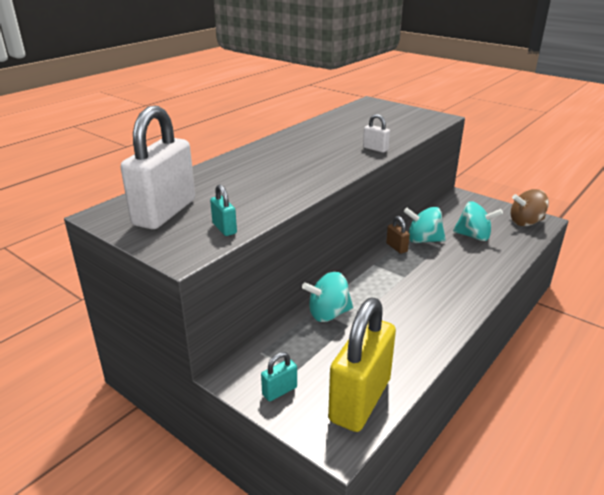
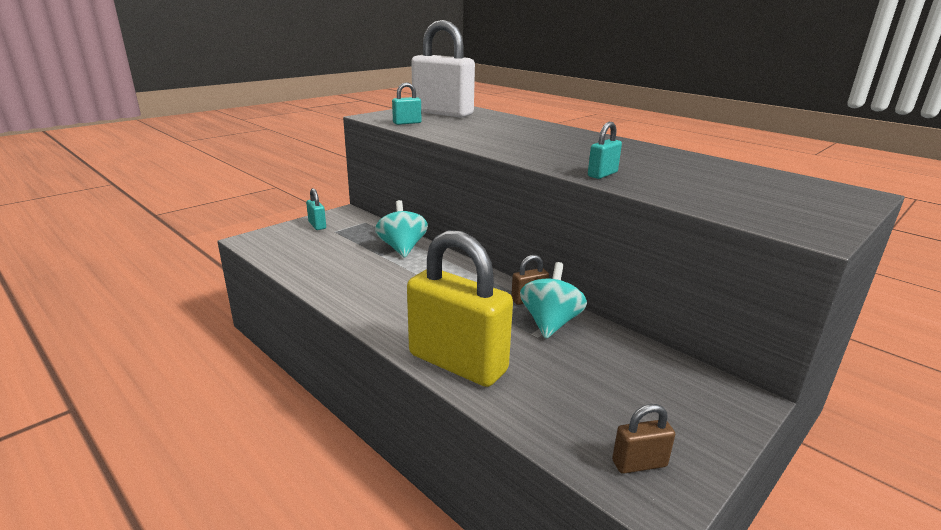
camera: 95 degrees right, 5 degrees down
(360, 400) = (284, 250): yellow padlock -> yellow padlock (457, 363)
(375, 149) = (602, 174): white padlock -> turquoise padlock
(474, 236) = (567, 374): turquoise spinning top -> none
(526, 222) = (639, 463): brown spinning top -> brown padlock

